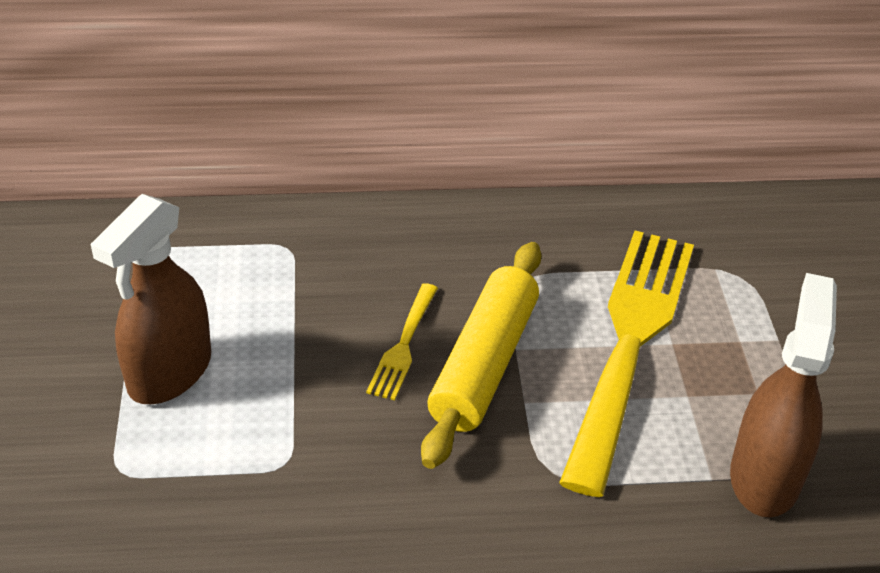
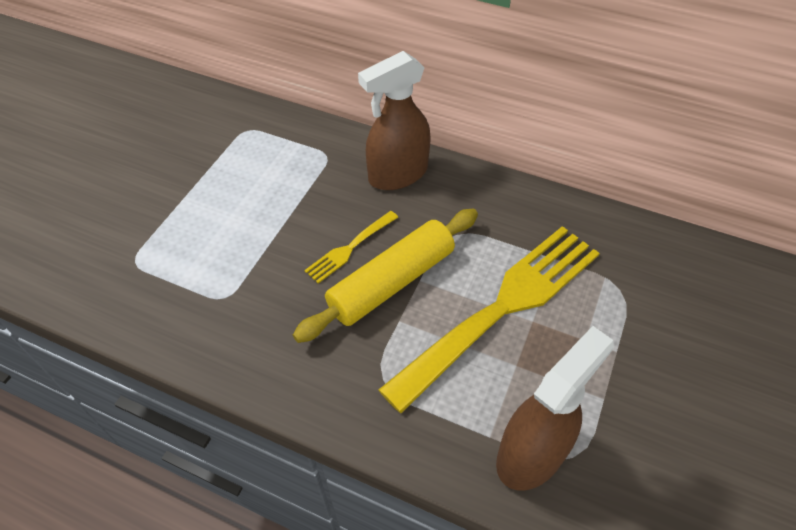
camera: 30 degrees right, 10 degrees up
(169, 373) = (203, 211): brown spray bottle -> brown spray bottle (397, 174)

